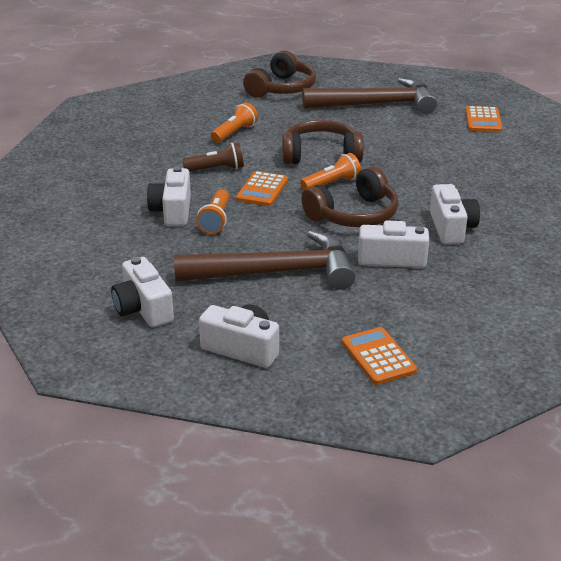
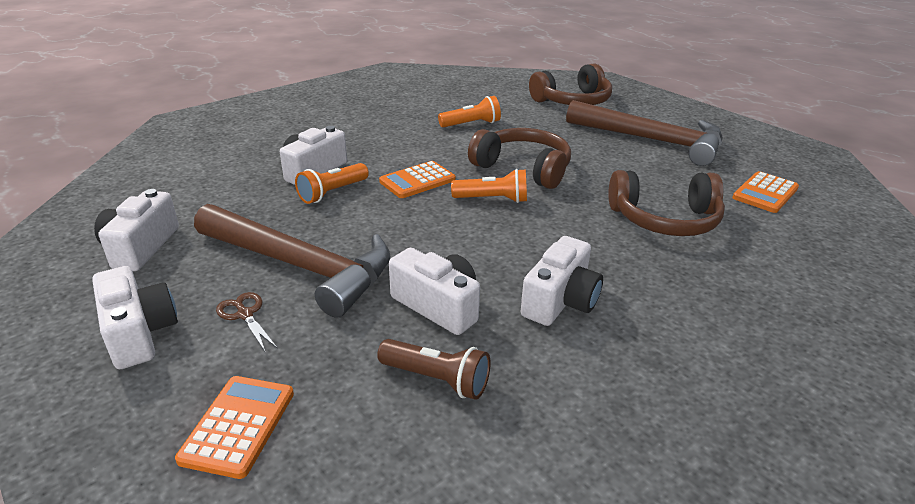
camera: 35 degrees right, 0 degrees up
(216, 169) = (406, 149): brown flashlight -> brown flashlight (437, 380)
(288, 311) = (245, 314): none -> brown scissors
(354, 215) = (469, 240): brown headphones -> brown headphones (665, 220)

